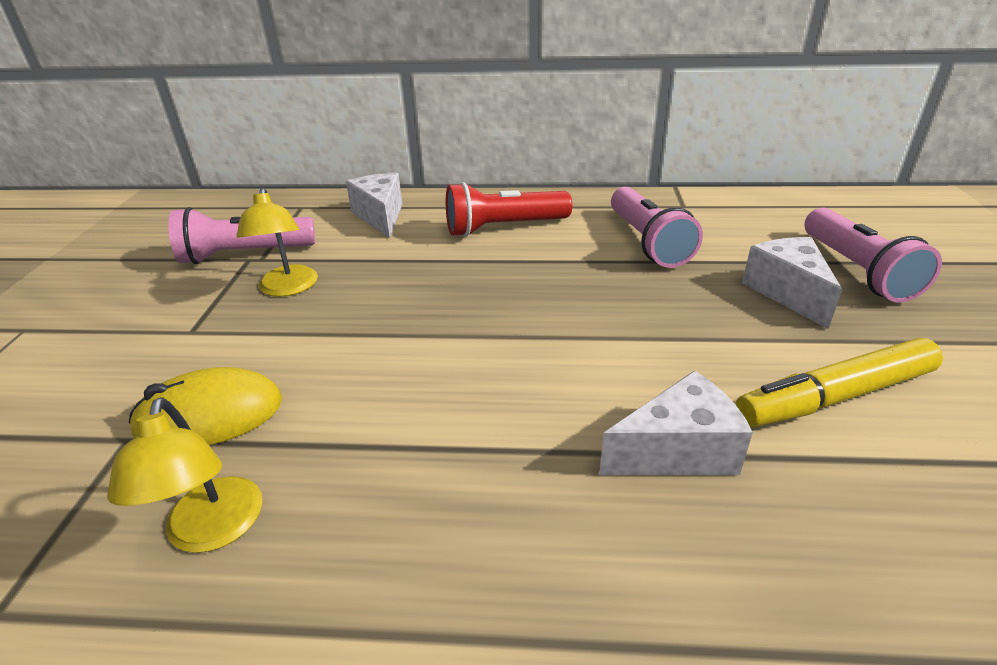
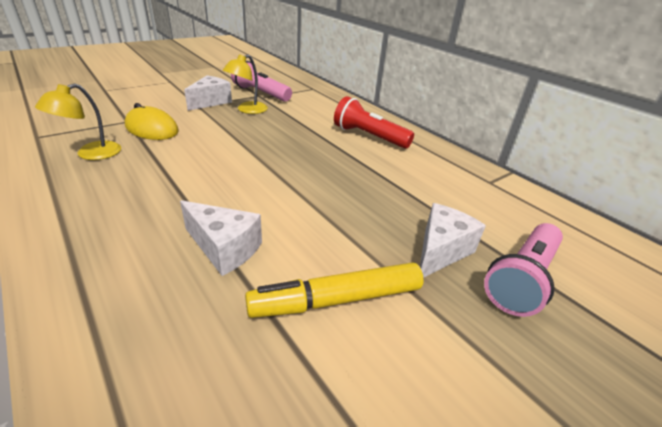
camera: 45 degrees right, 0 degrees up
(380, 216) = (331, 106): white cheese -> white cheese (210, 102)
(647, 242) = (422, 182): pink flashlight -> none
(834, 396) = (336, 299): yellow marker -> yellow marker turned 45 degrees counterclockwise

